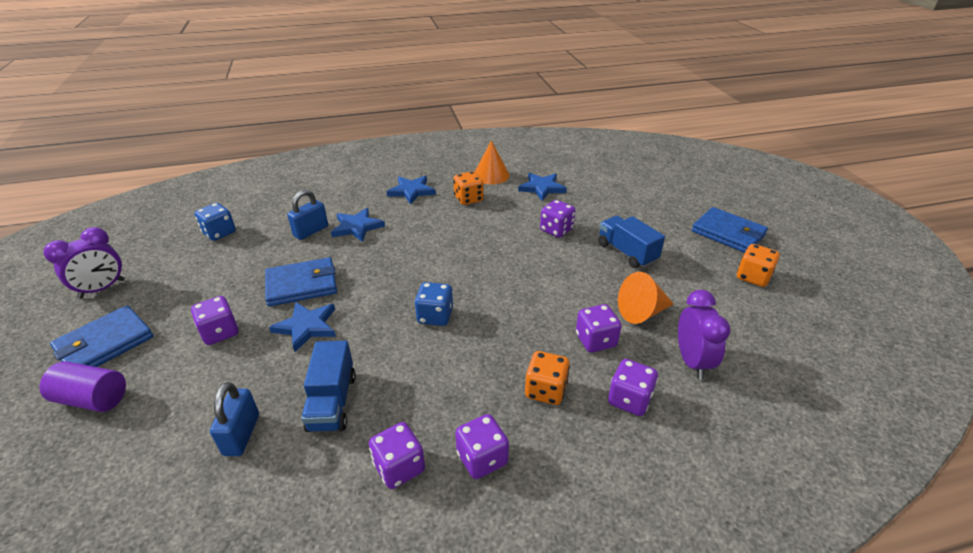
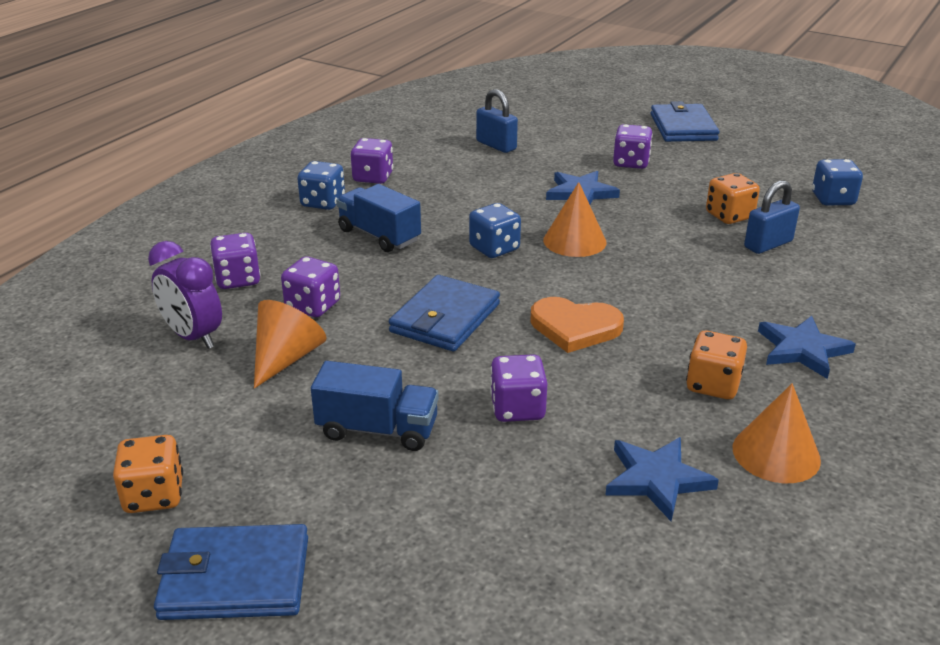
camera: 135 degrees right, 5 degrees down
(93, 399) = (616, 116): purple cylinder -> none
(102, 289) = (778, 137): purple clock -> none
(302, 285) = (654, 209): blue wallet -> blue wallet (445, 318)
(311, 231) = (768, 244): blue padlock -> blue padlock turned 60 degrees clockwise
(332, 402) = (471, 177): blue truck -> blue truck (379, 236)
(357, 227) = (740, 273): blue star -> none
(385, 292) = (574, 241): none -> orange cone
(477, 246) = (575, 327): none -> orange heart
(482, 458) = (323, 202): purple dice -> blue dice
(545, 390) = (320, 252): orange dice -> orange dice (729, 216)

